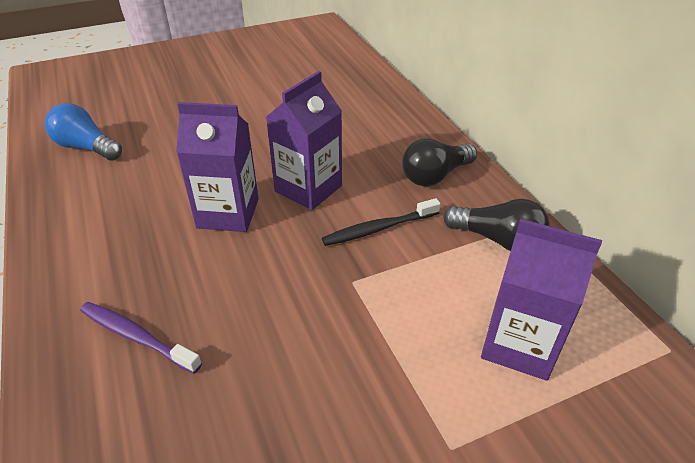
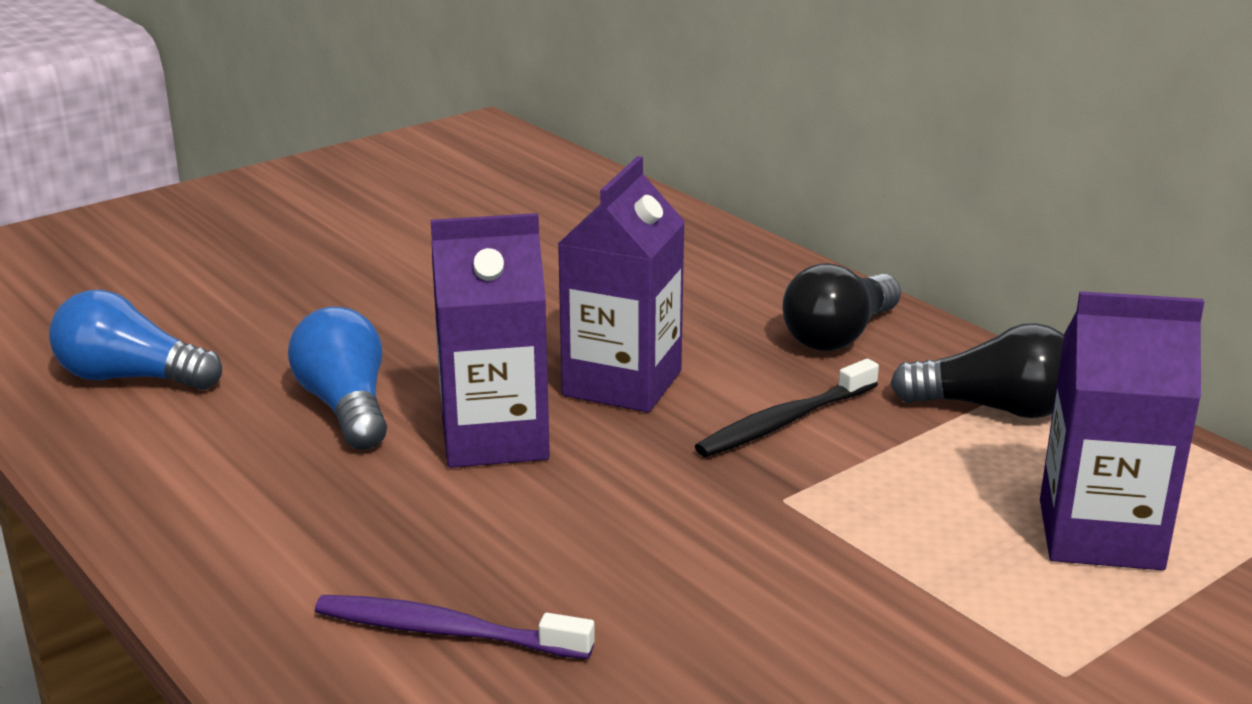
camera: 15 degrees left, 15 degrees down
(170, 181) = (346, 407): none -> blue light bulb

